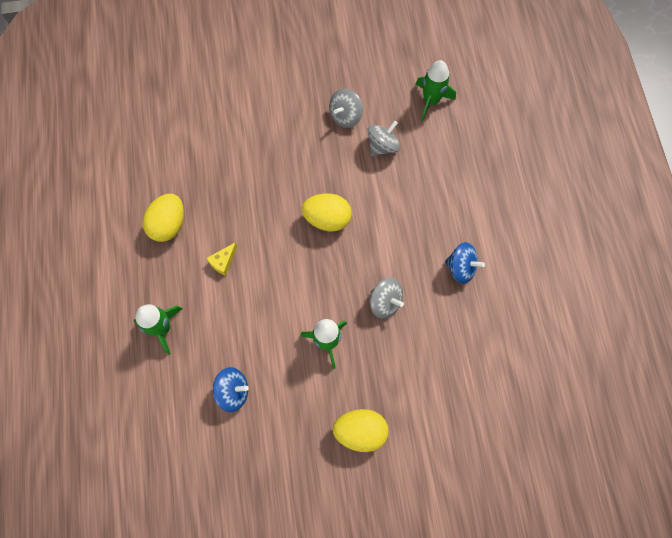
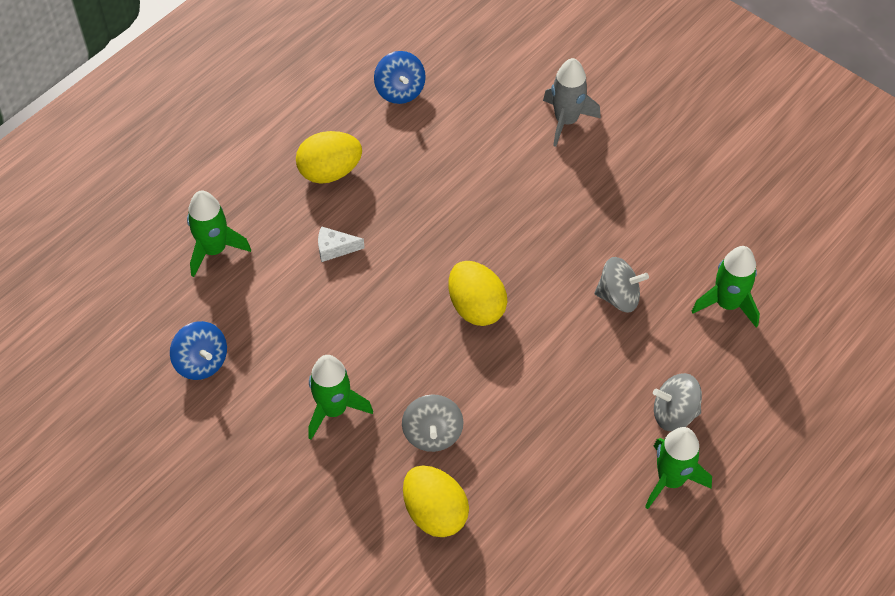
camera: 50 degrees right, 15 degrees down
(223, 261) = (335, 248): yellow cheese -> white cheese
(251, 80) = (566, 121): none -> grey rocket
(345, 116) = (617, 235): grey spinning top -> grey spinning top (674, 413)
(360, 431) = (260, 516): yellow egg -> yellow egg (435, 513)
(461, 268) = (548, 483): blue spinning top -> blue spinning top (400, 91)
(506, 209) = (671, 480): none -> green rocket

